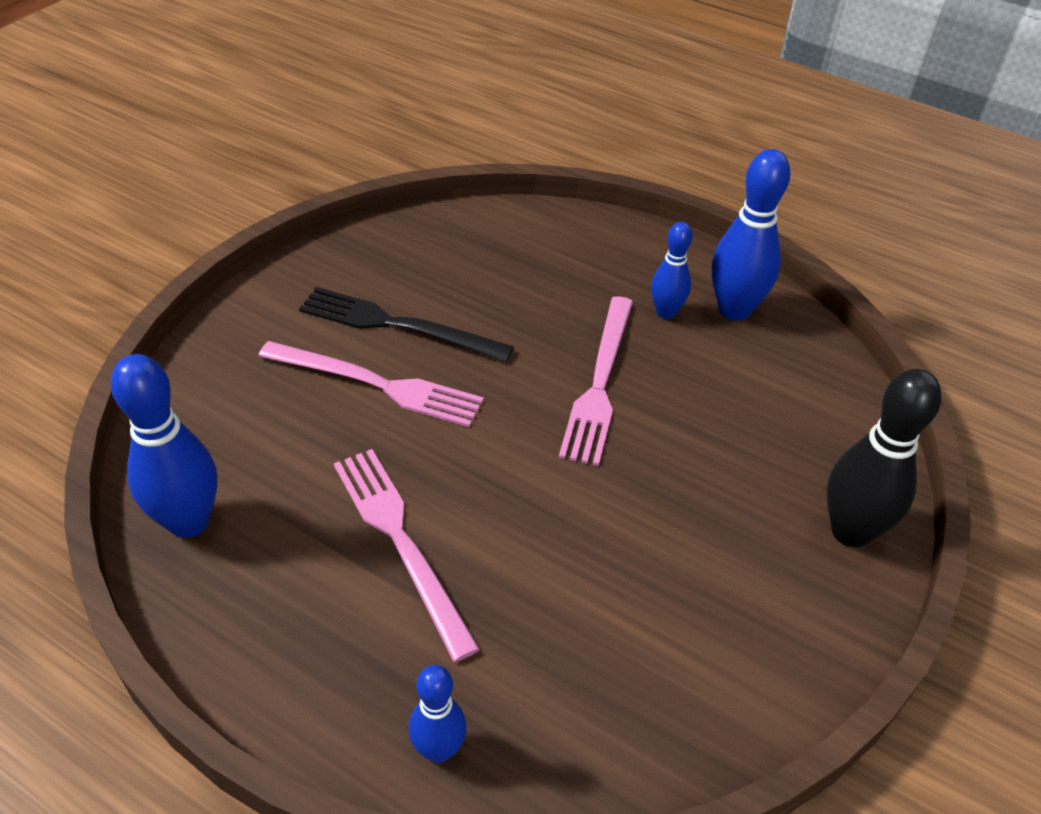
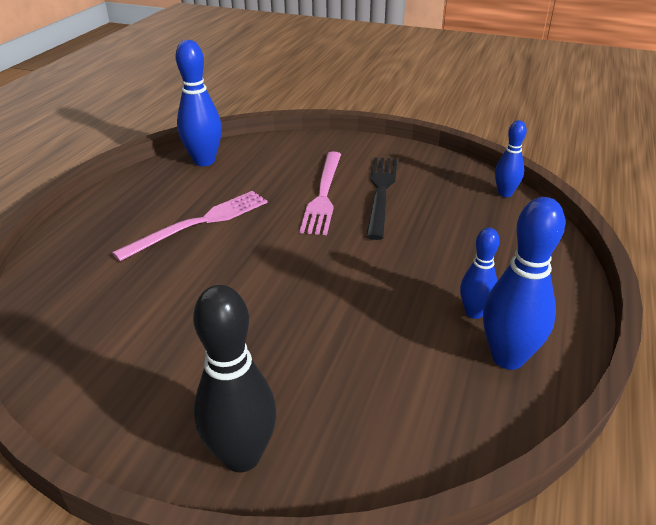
camera: 80 degrees right, 10 degrees down
(439, 749) = (57, 258): blue bowling pin -> blue bowling pin (505, 193)
(600, 383) = (367, 284): pink fork -> none

